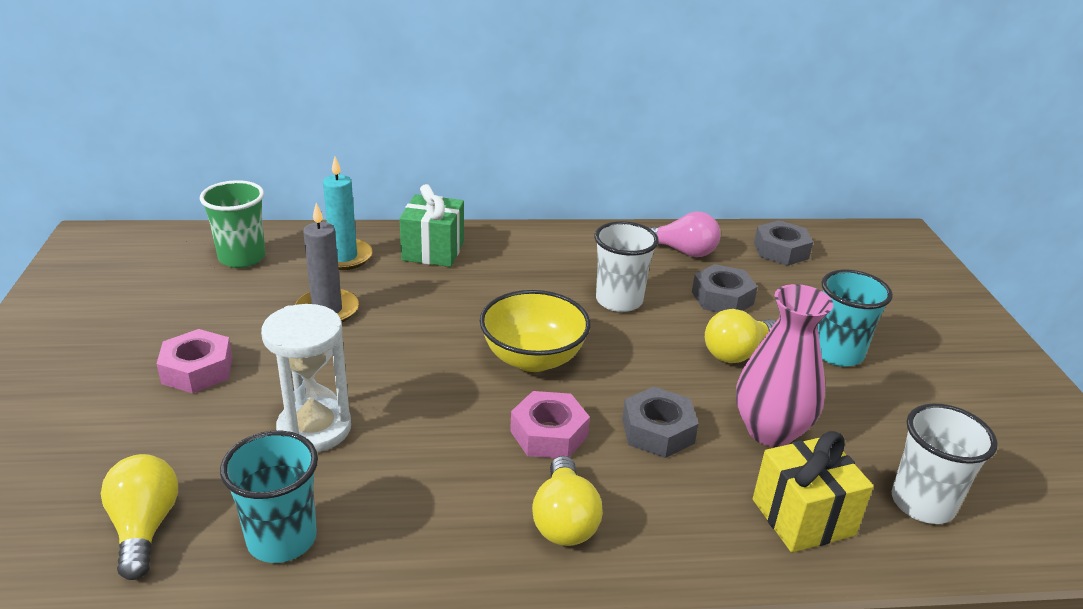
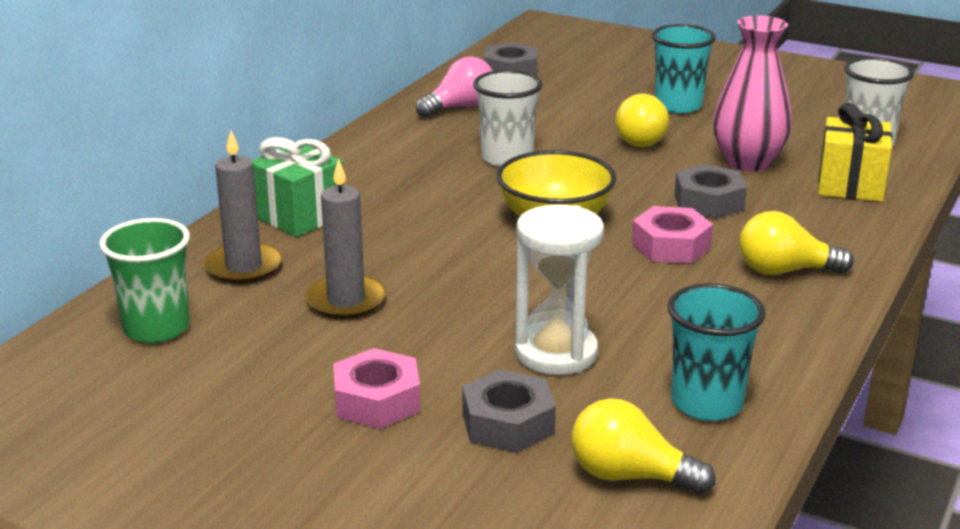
camera: 55 degrees left, 5 degrees down
(343, 257) = (243, 267): turquoise candle -> grey candle
(564, 520) = (784, 271): yellow light bulb -> yellow light bulb turned 150 degrees clockwise
(722, 298) = (554, 118): grey nut -> grey nut (508, 423)

